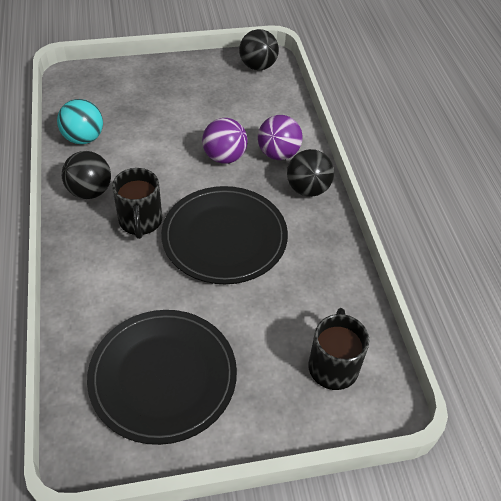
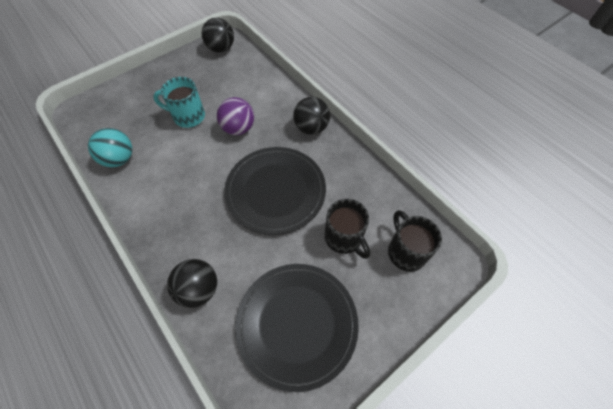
camera: 25 degrees left, 10 degrees up
(90, 191) = (151, 201): black ball -> black ball (199, 289)
(140, 222) = (206, 207): black mug -> black mug (344, 238)
(178, 123) = (188, 116): none -> turquoise mug
(278, 154) = (275, 110): purple ball -> none

